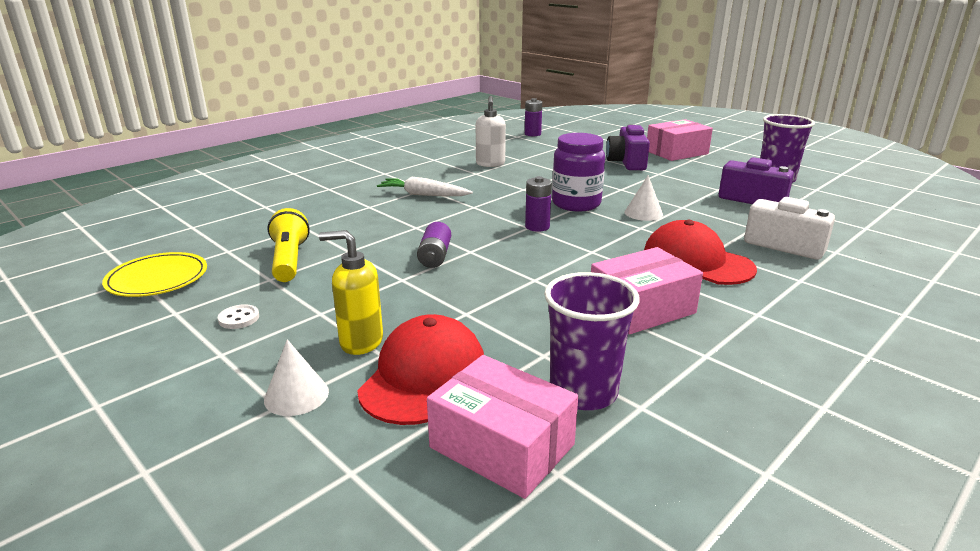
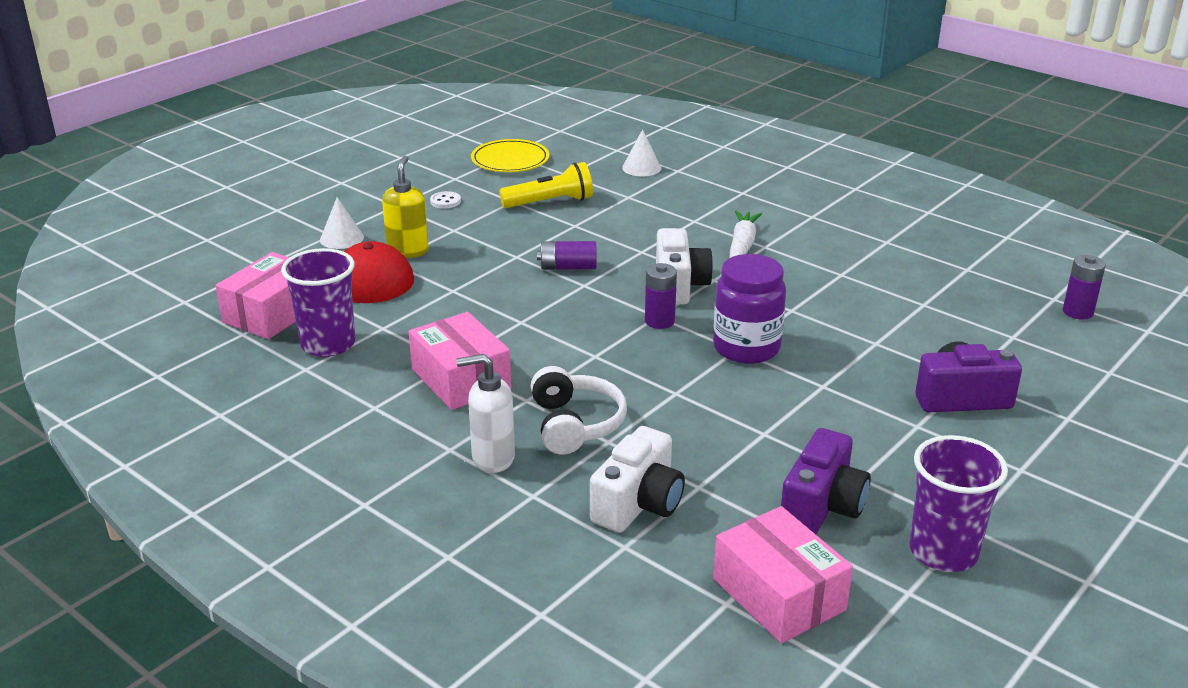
camera: 85 degrees right, 5 degrees up
(481, 217) = (679, 285): none -> white camera
(490, 164) = (887, 282): white soap dispenser -> white soap dispenser (492, 458)
(643, 213) = (728, 398): white cone -> white cone (641, 168)
(676, 152) = (1059, 456): pink box -> pink box (779, 594)
(696, 262) = (575, 424): red cap -> white headphones

